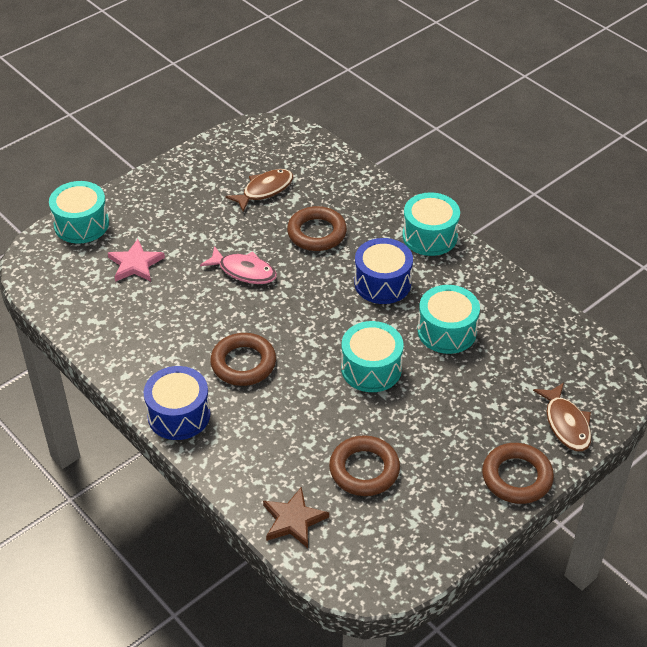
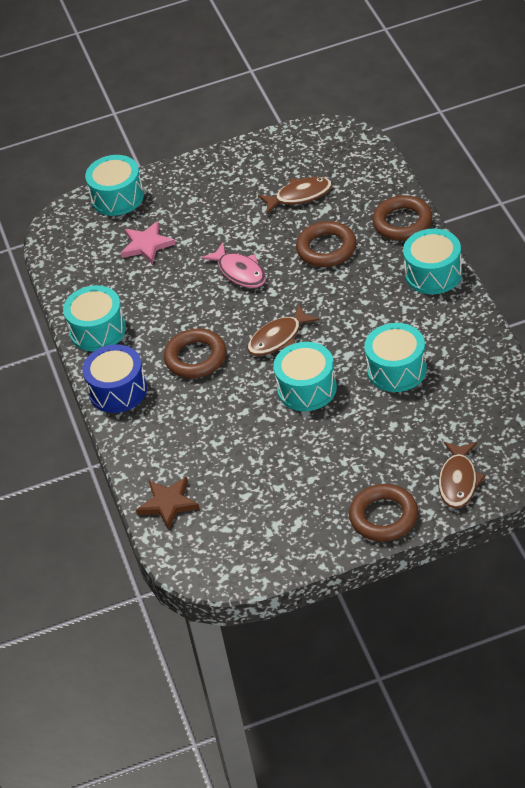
camera: 30 degrees right, 0 degrees up
(126, 358) = (97, 330): none -> turquoise drum
(316, 326) = (278, 338): none -> brown fish
(364, 470) = (251, 476): brown ring -> brown ring (402, 222)
(382, 283) = (362, 310): blue drum -> none

